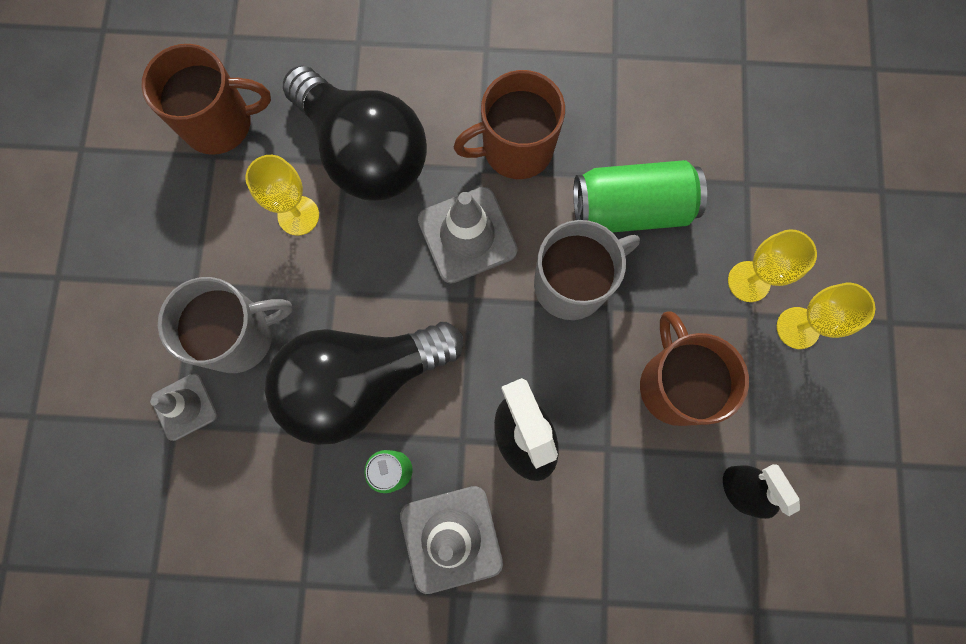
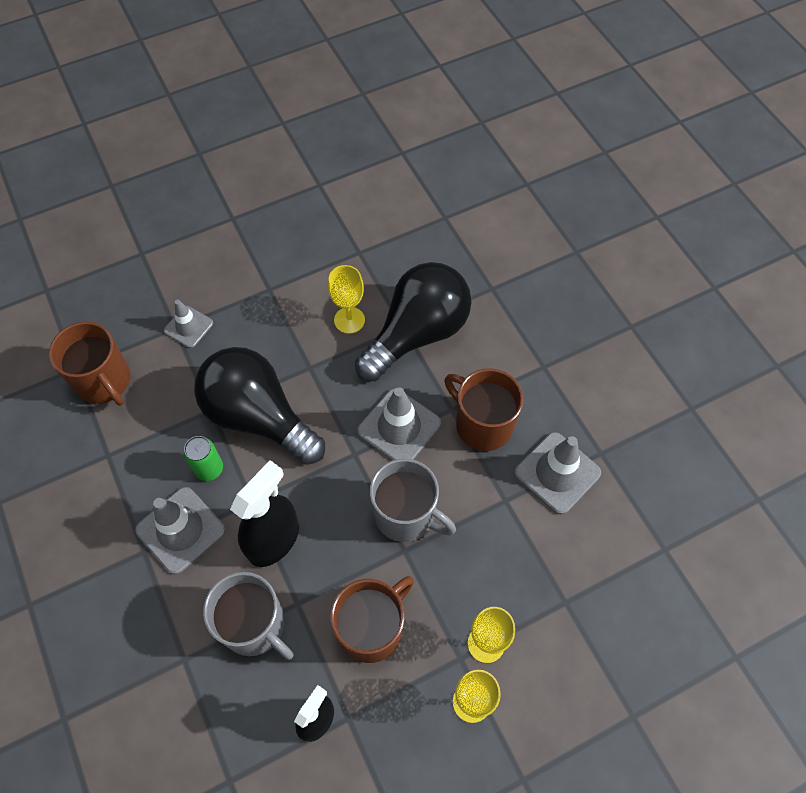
camera: 60 degrees right, 15 degrees down
(220, 123) = (383, 244): brown mug -> brown mug (104, 381)
(239, 335) = (250, 331): grey mug -> grey mug (255, 625)
(364, 152) = (417, 333): black light bulb -> black light bulb turned 150 degrees counterclockwise
(612, 109) = (557, 473): none -> grey traffic cone
(631, 209) = (488, 526): green can -> none

